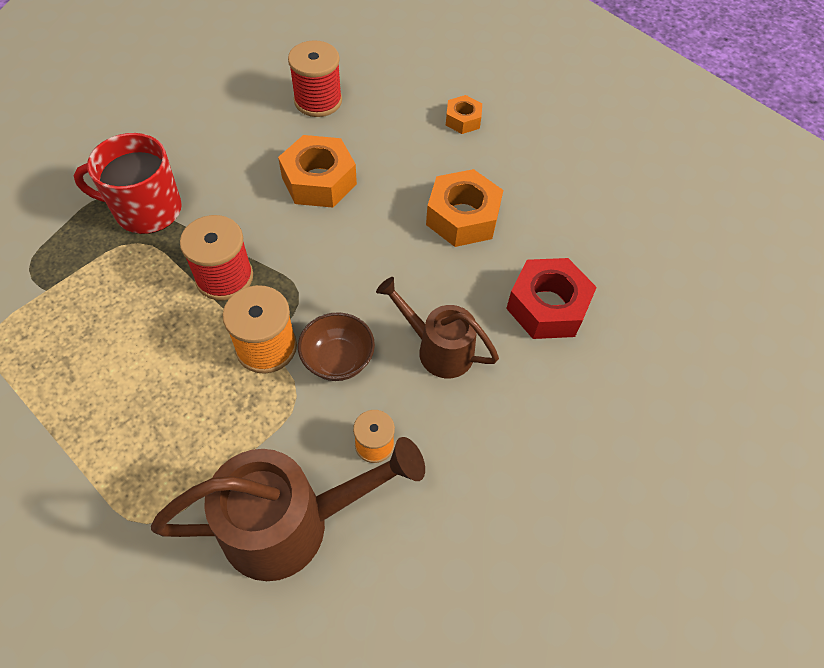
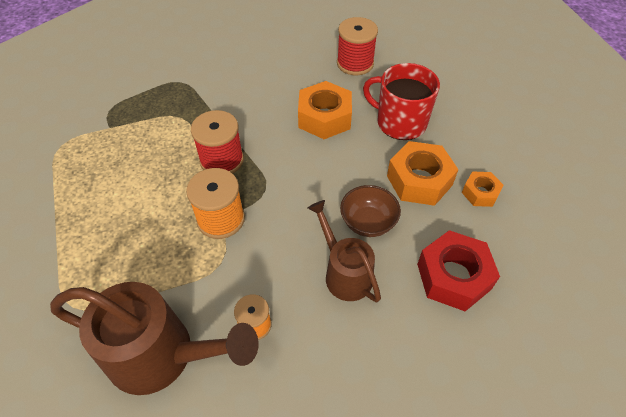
camera: 30 degrees right, 5 degrees down
(146, 210) = (199, 99): red mug -> red mug (400, 122)
(338, 360) = (265, 249): brown bowl -> brown bowl (368, 223)
(463, 120) = (458, 109): orange nut -> orange nut (480, 193)

